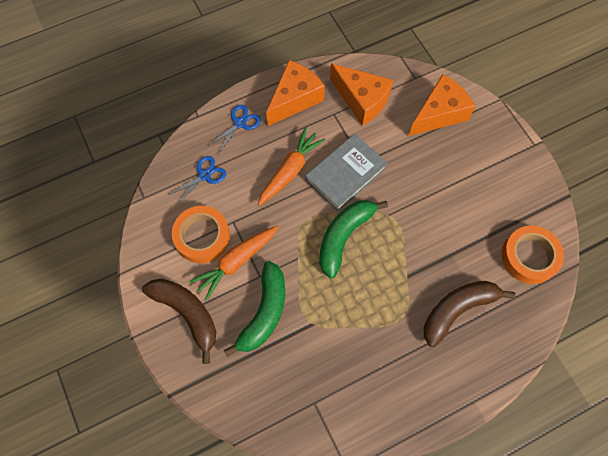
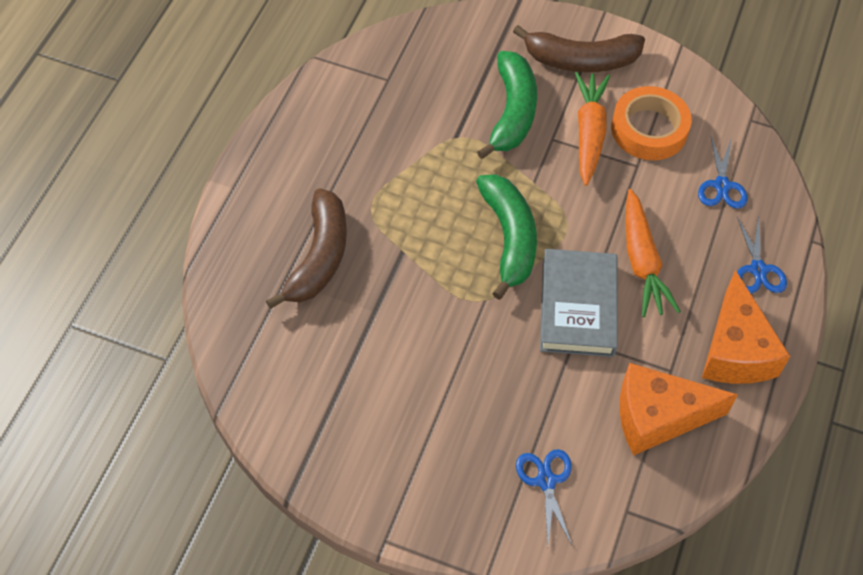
camera: 135 degrees right, 10 degrees down
(264, 312) = (512, 112): green banana -> green banana turned 150 degrees counterclockwise
(439, 114) = (546, 481): orange cheese -> blue scissors
(529, 257) = (281, 377): orange tape -> none

